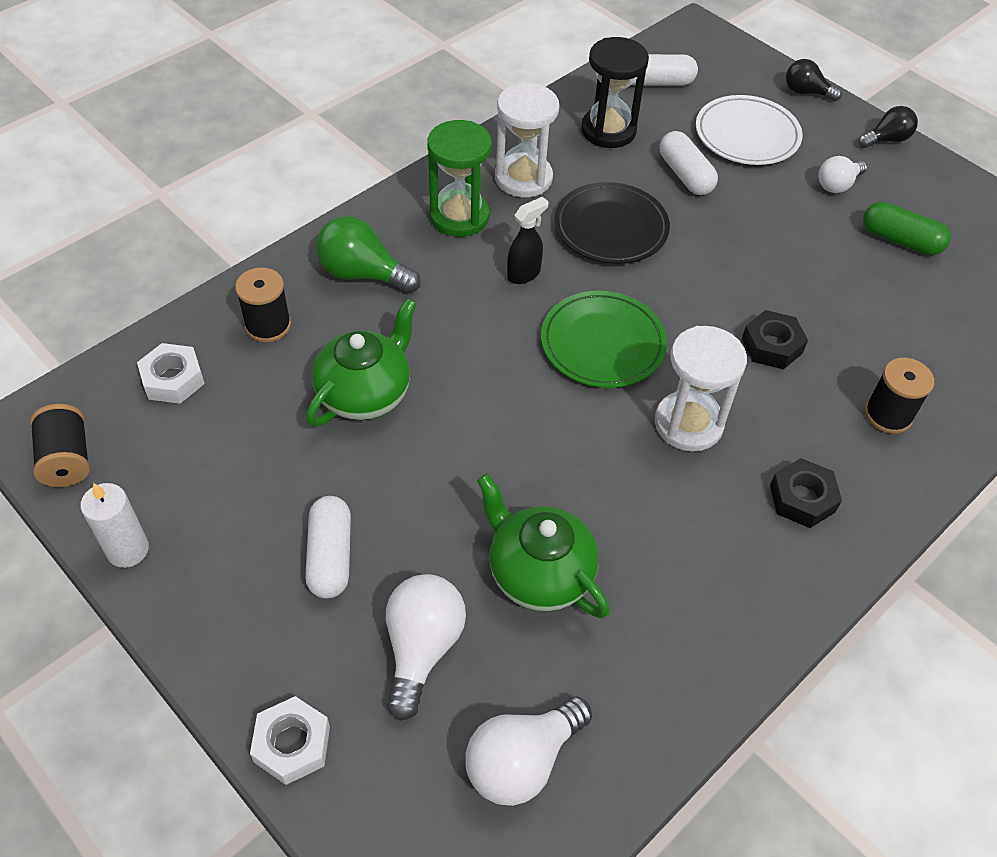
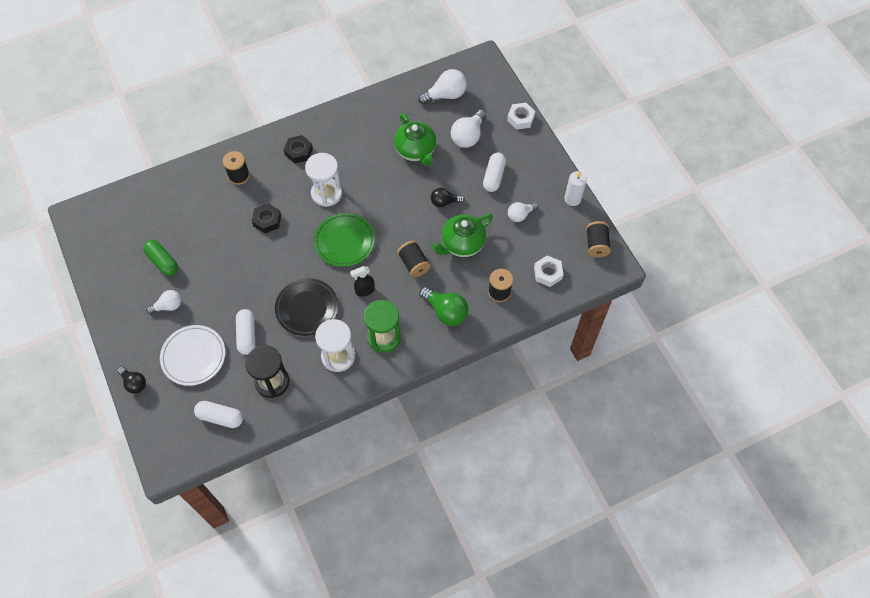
camera: 160 degrees left, 10 degrees up
(250, 481) = (520, 215): none -> white light bulb
(450, 336) = (414, 264): none -> black spool
(886, 139) = (116, 332): black light bulb -> black light bulb (444, 202)

